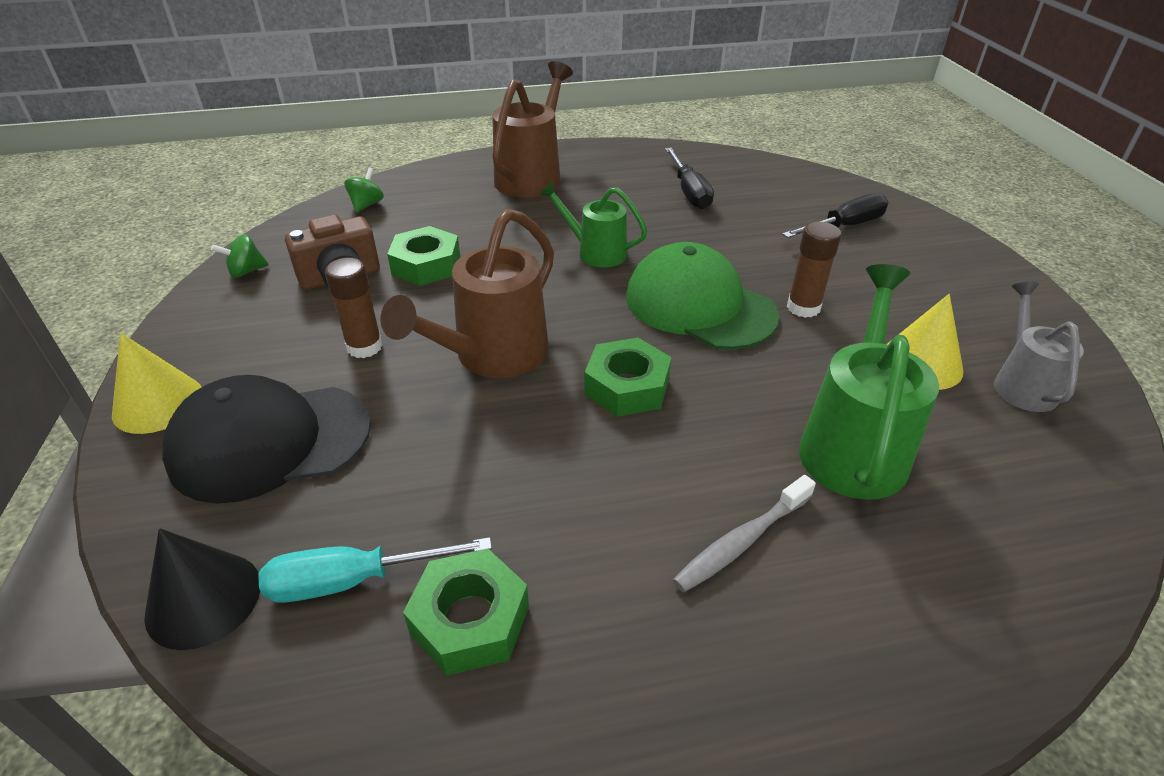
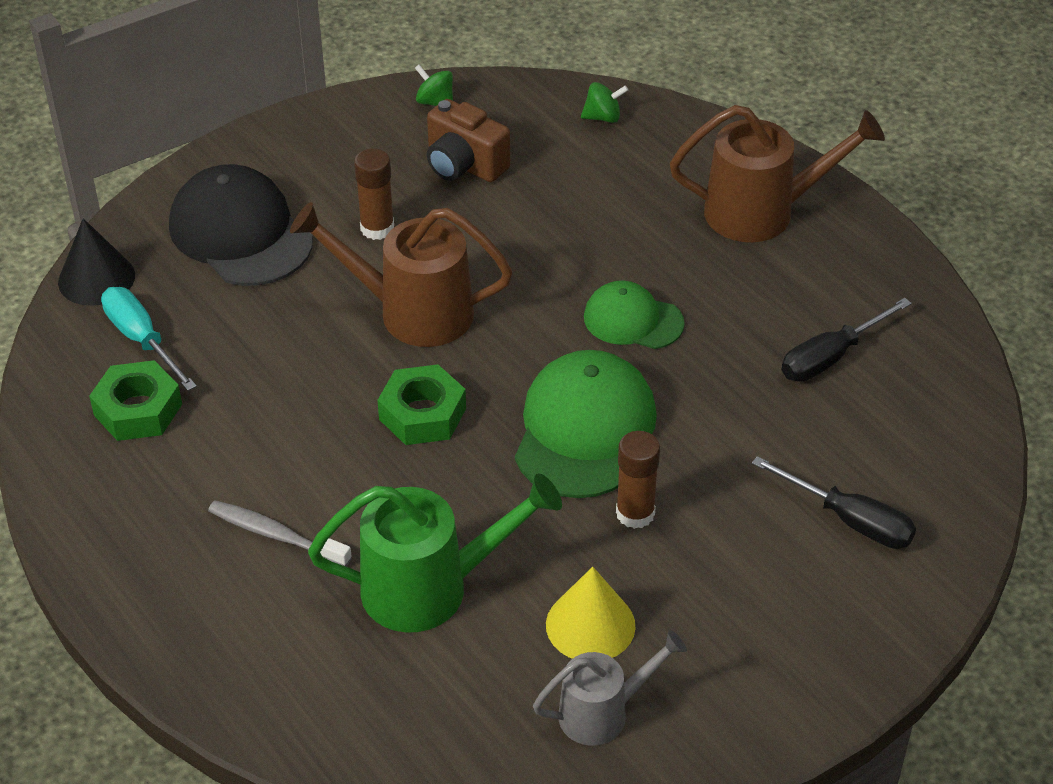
camera: 65 degrees right, 5 degrees up
(158, 403) = (246, 153): yellow cone -> none
(426, 265) = (523, 209): green nut -> none
(595, 252) = (633, 320): green watering can -> green cap

